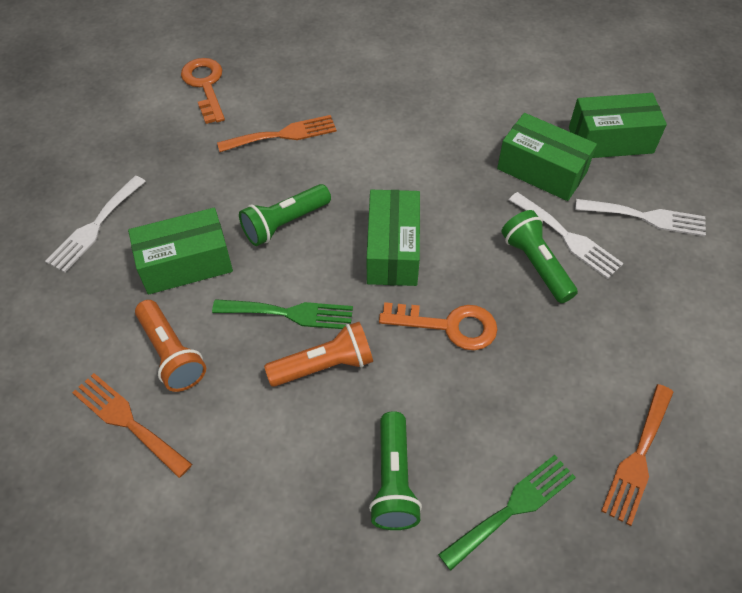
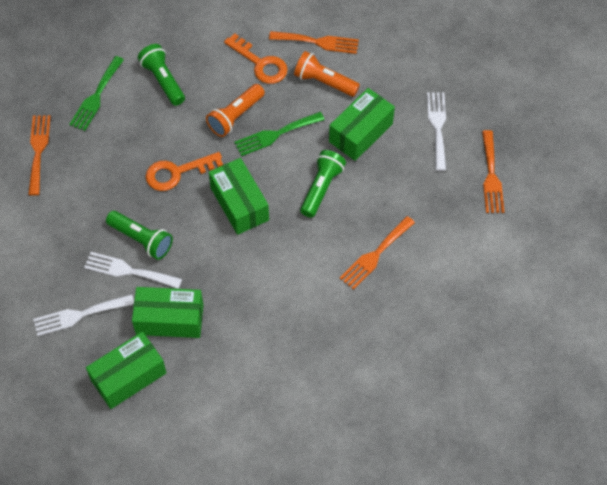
camera: 150 degrees right, 5 degrees up
(95, 151) = (491, 176): none -> orange fork
(205, 86) = (468, 269): orange key -> orange key (260, 63)

